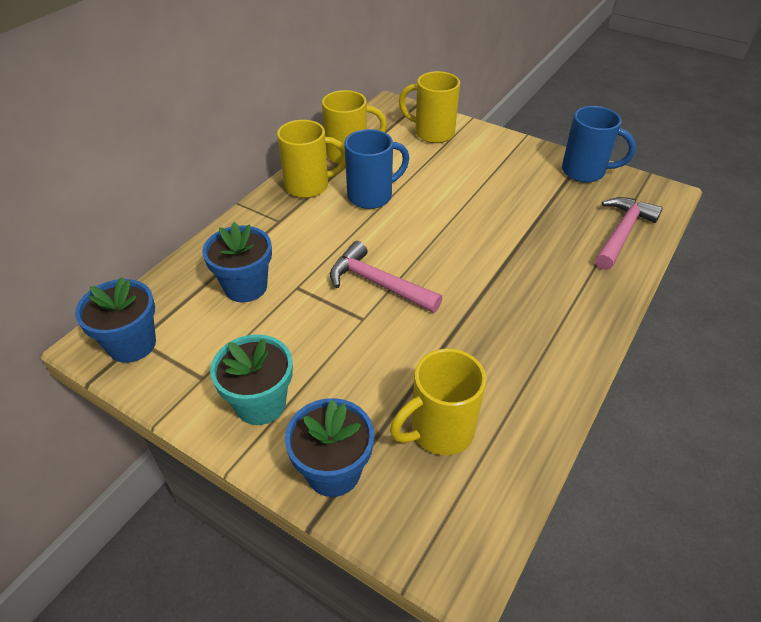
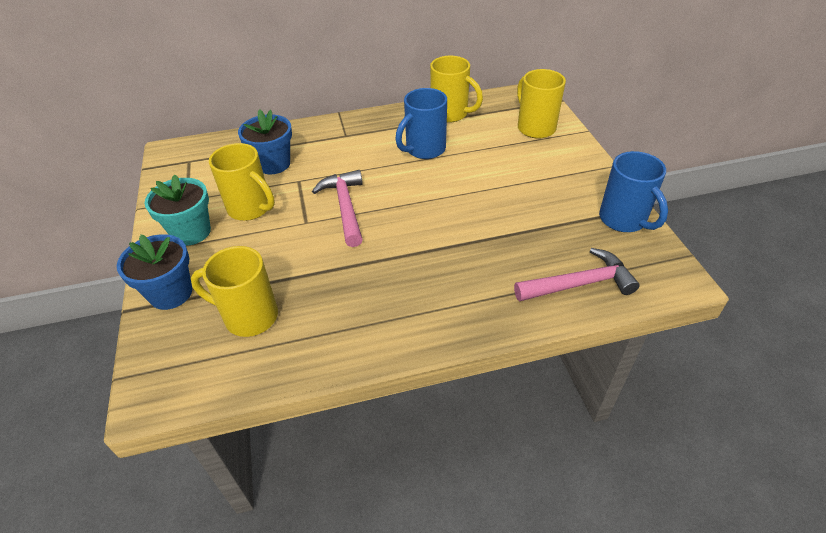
camera: 45 degrees right, 0 degrees up
(132, 344) = (183, 161): blue flower pot -> none
(309, 186) = (394, 123): yellow mug -> yellow mug (251, 208)
(371, 196) = (424, 150): blue mug -> blue mug turned 120 degrees clockwise

